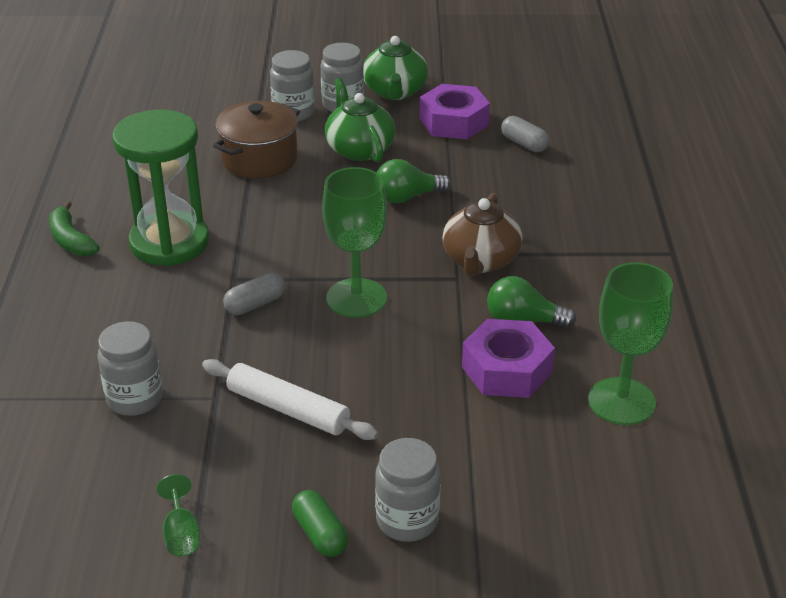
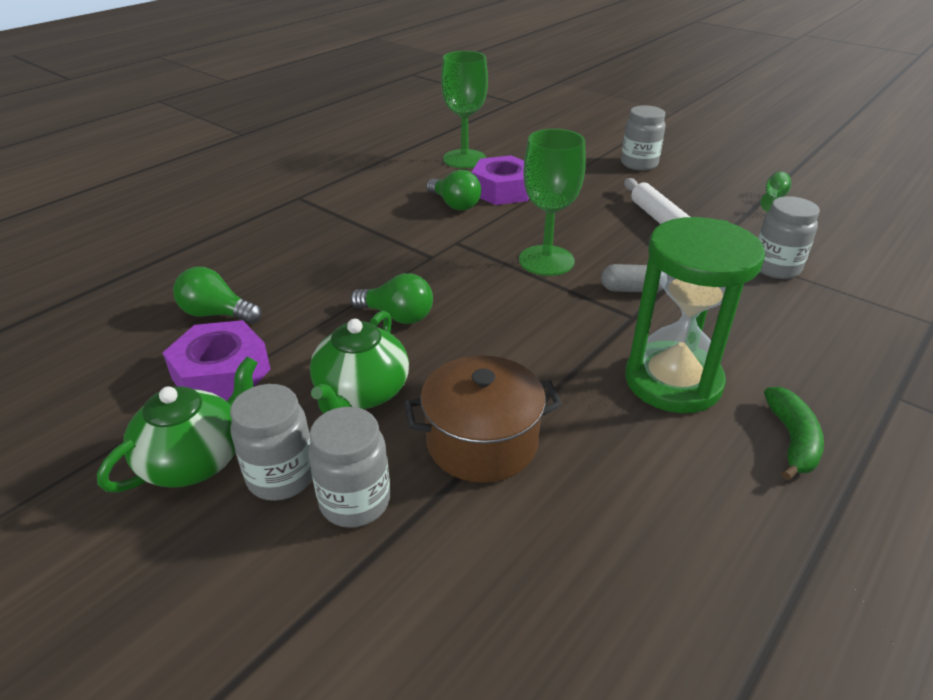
camera: 140 degrees left, 0 degrees up
(320, 534) = (691, 174): green capsule -> none
(480, 261) = (422, 245): brown teapot -> none
(524, 144) = (216, 314): grey capsule -> green light bulb

